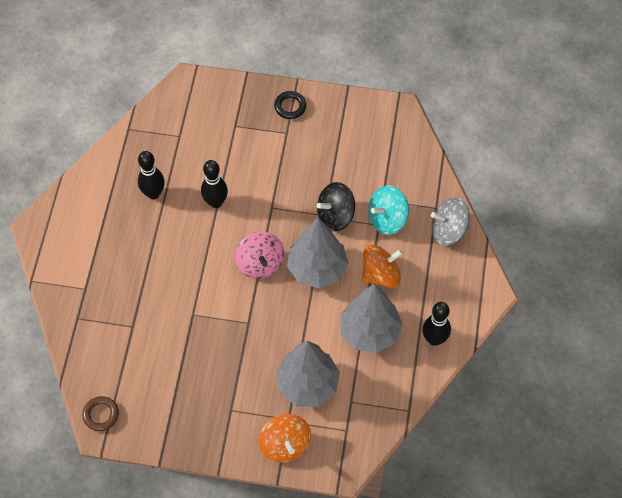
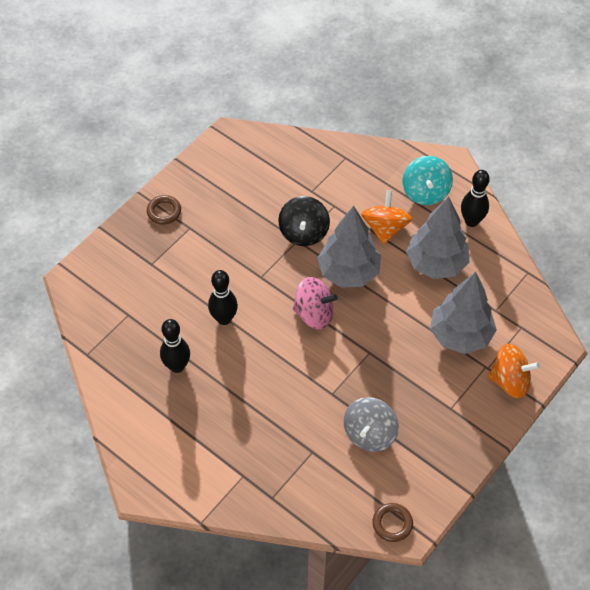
camera: 60 degrees left, 5 degrees down
(290, 107) = (164, 212): black ring -> brown ring
(387, 219) = (333, 197): turquoise spinning top -> turquoise spinning top (425, 192)
(448, 230) = (373, 160): grey spinning top -> grey spinning top (369, 434)

